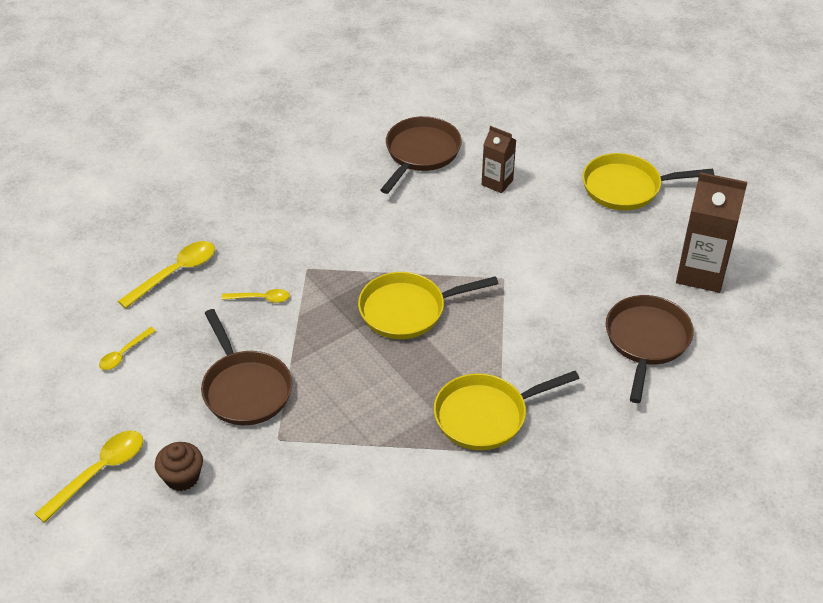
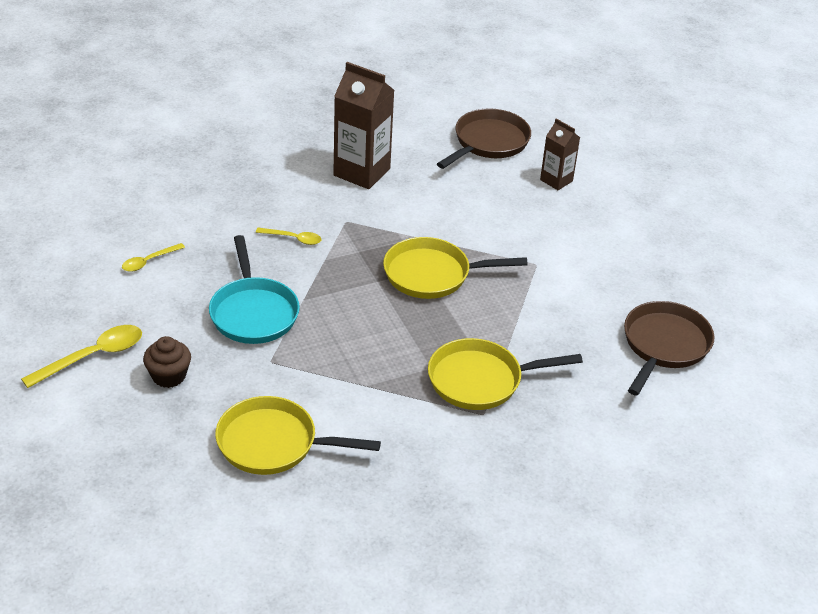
camera: 10 degrees right, 5 degrees down
(175, 273) = (219, 203): yellow spoon -> none
(245, 388) = (253, 312): brown pan -> turquoise pan
(627, 187) = (686, 207): yellow pan -> yellow pan (274, 443)
(701, 273) = (739, 296): brown carton -> brown carton (362, 172)

